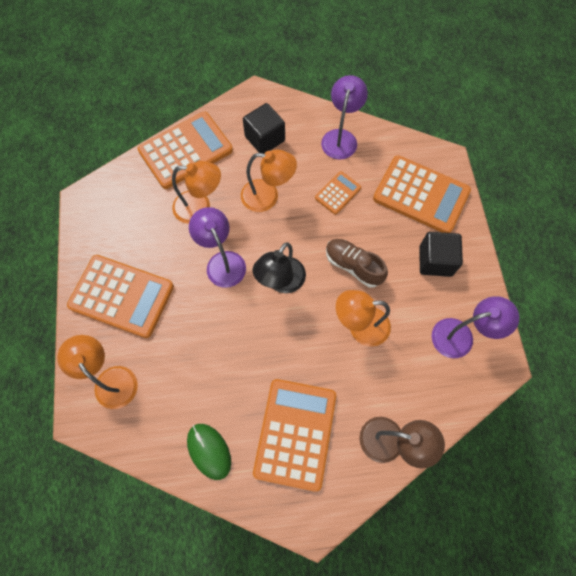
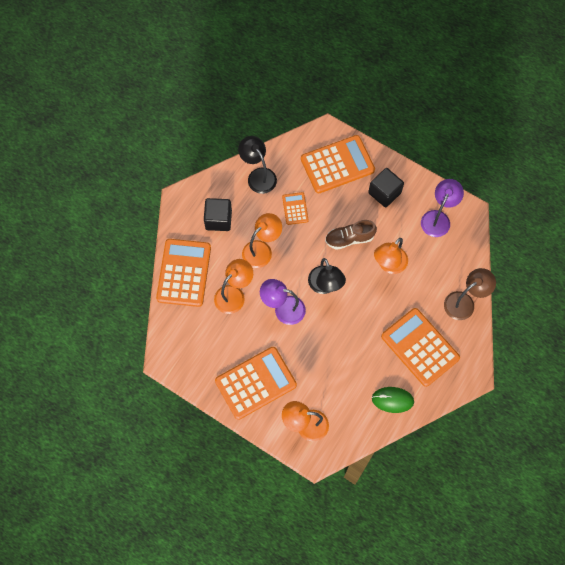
camera: 50 degrees left, 0 degrees up
(341, 137) = (258, 175): purple lamp -> black lamp

